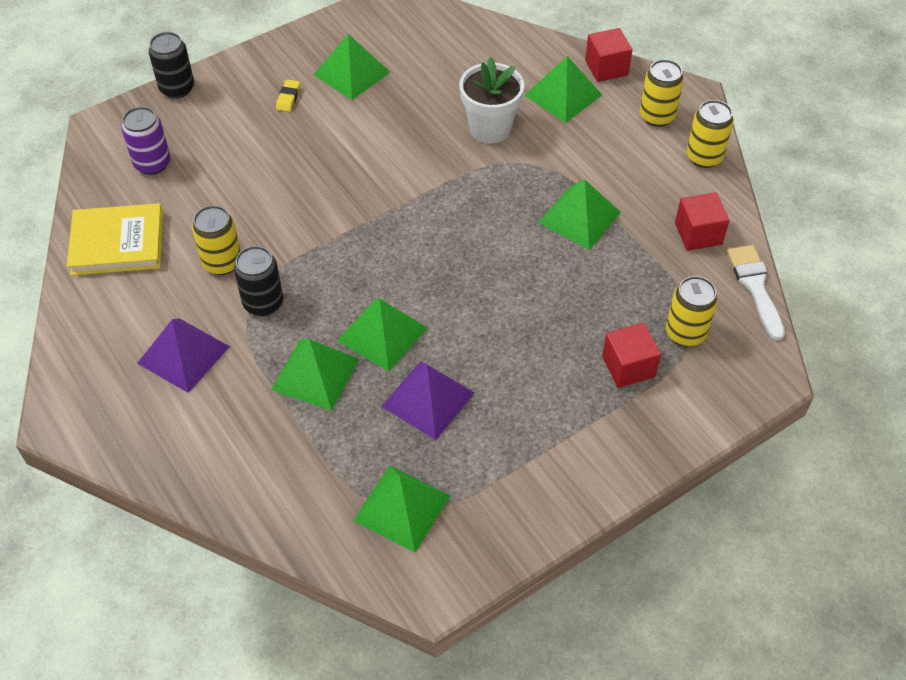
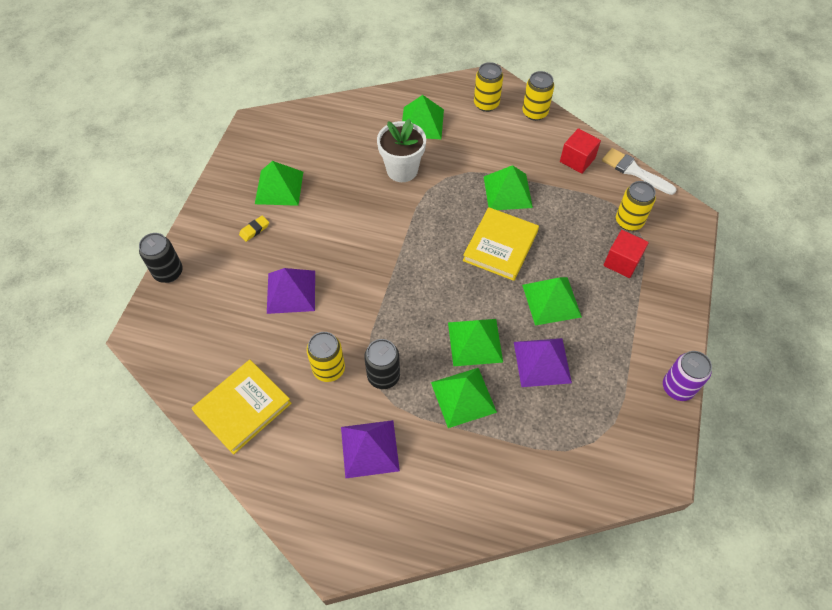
camera: 40 degrees left, 5 degrees up
(152, 163) = (207, 336): purple can -> purple can (677, 387)
(262, 173) = (291, 291): none -> purple pyramid
(288, 98) = (254, 230): yellow eraser -> yellow eraser turned 75 degrees clockwise
(402, 507) = (597, 438): green pyramid -> green pyramid (551, 300)
(510, 264) = (500, 246): none -> yellow book
(606, 68) = (429, 91): red cube -> none

